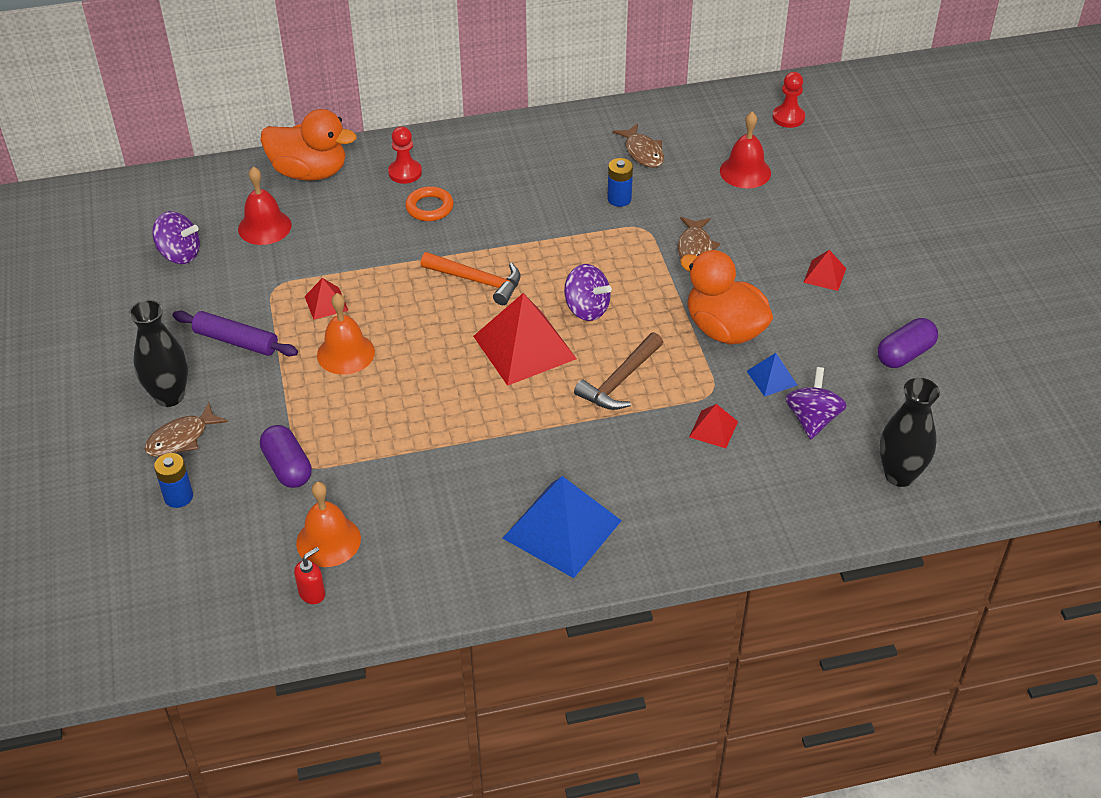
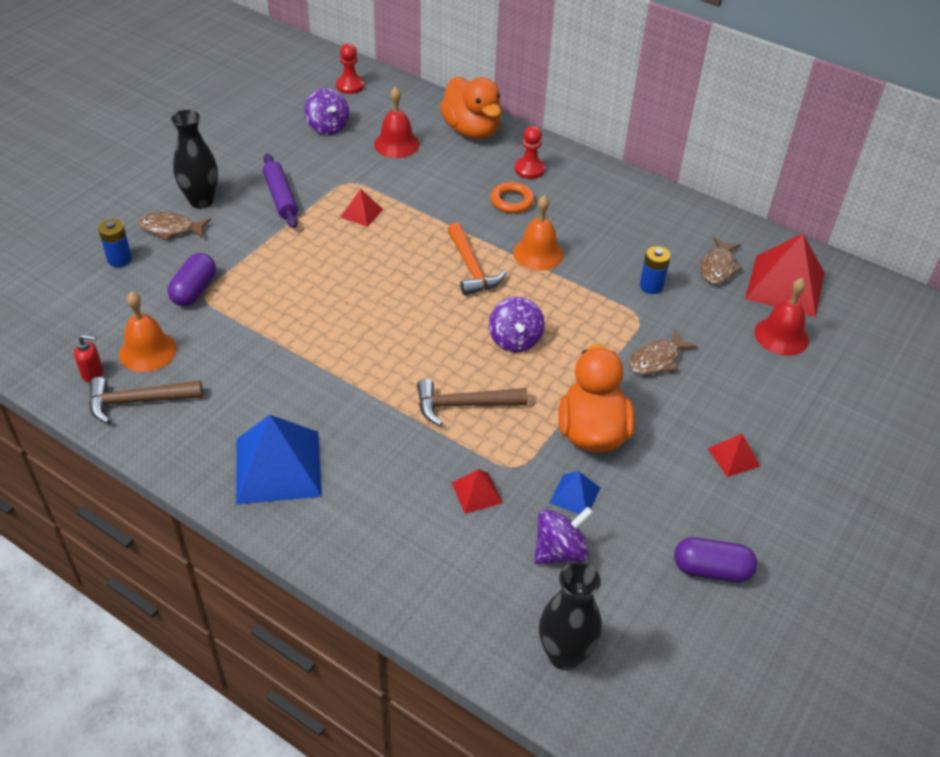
camera: 45 degrees right, 0 degrees up
(345, 353) = (326, 251): orange bell -> orange bell (538, 253)
(384, 579) = (138, 401): none -> brown hammer
(524, 347) = (436, 332): red pyramid -> red pyramid (785, 285)
(788, 117) = (880, 322): red pawn -> red pawn (350, 86)

